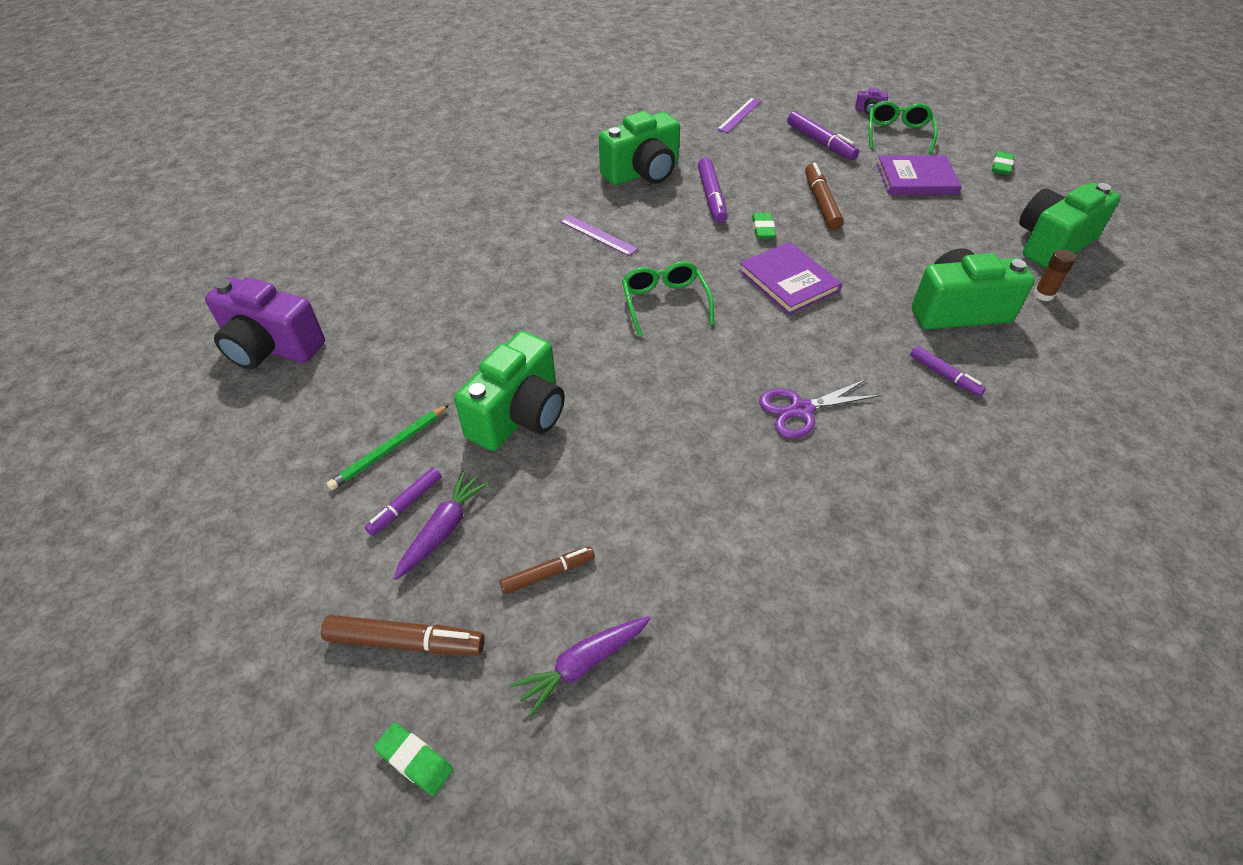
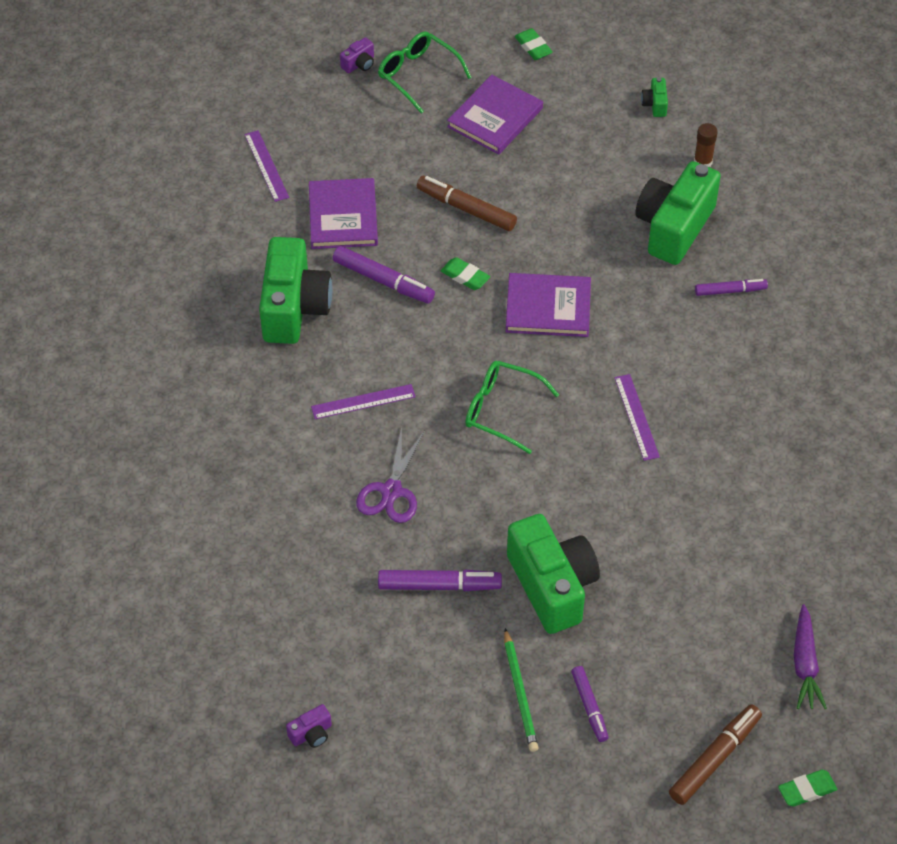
camera: 55 degrees left, 5 degrees up
(271, 347) = (311, 734): purple camera -> purple camera, size x0.40
(443, 529) = (632, 692): purple carrot -> none
(548, 573) = (720, 646): brown marker -> none
(741, 158) = (343, 216): none -> purple book
(744, 382) = (636, 417): none -> purple ruler
(801, 410) = (692, 402): purple scissors -> purple scissors (391, 491)
(820, 142) = (375, 140): purple marker -> purple marker (439, 585)
(1052, 243) = (655, 104): green camera -> green camera, size x0.40

